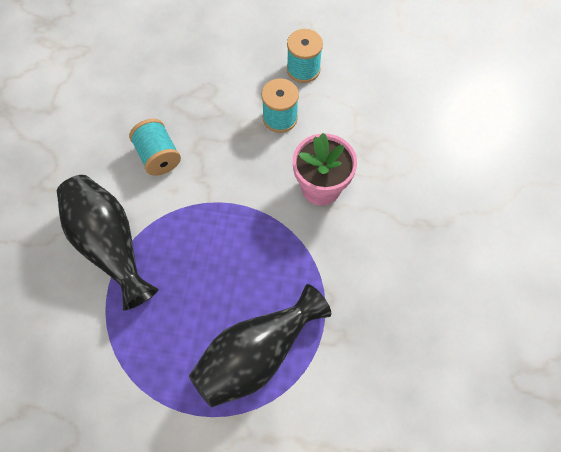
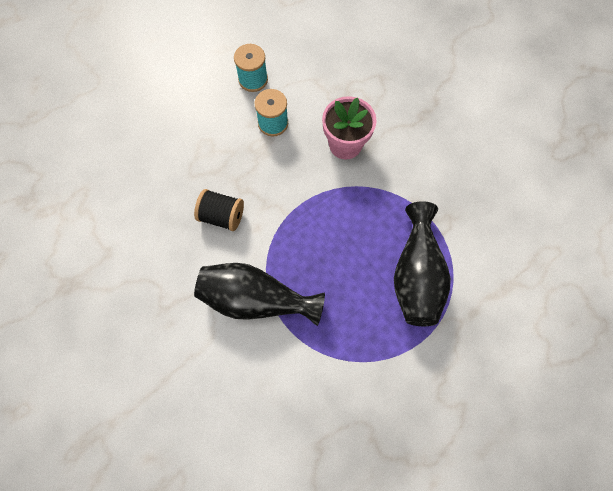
camera: 45 degrees left, 5 degrees up
(158, 156) = (222, 216): turquoise spool -> black spool

